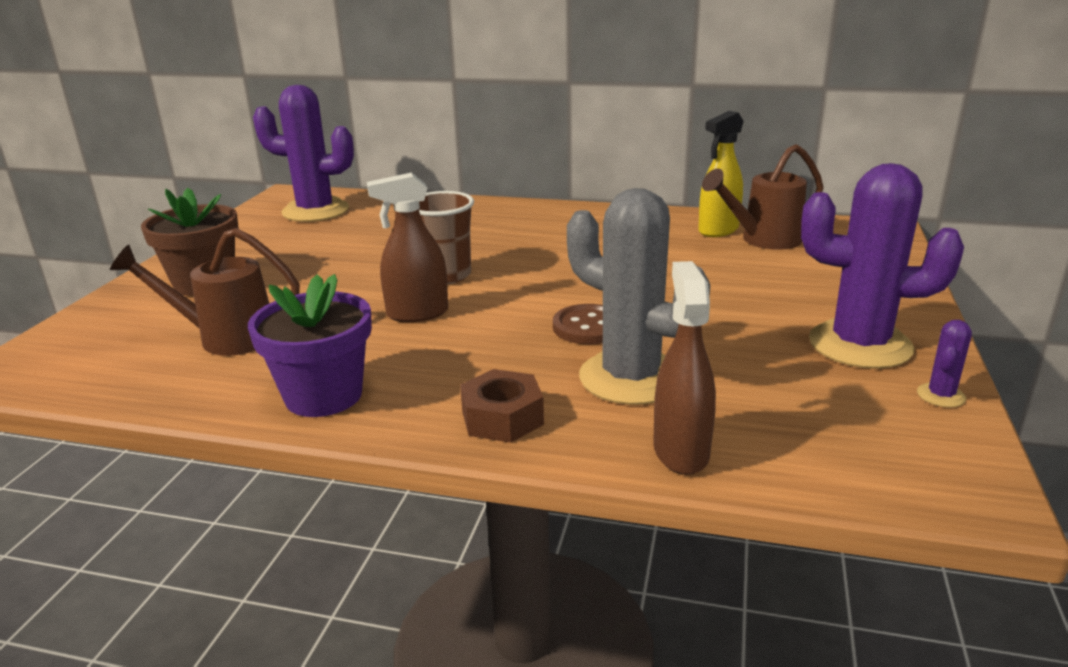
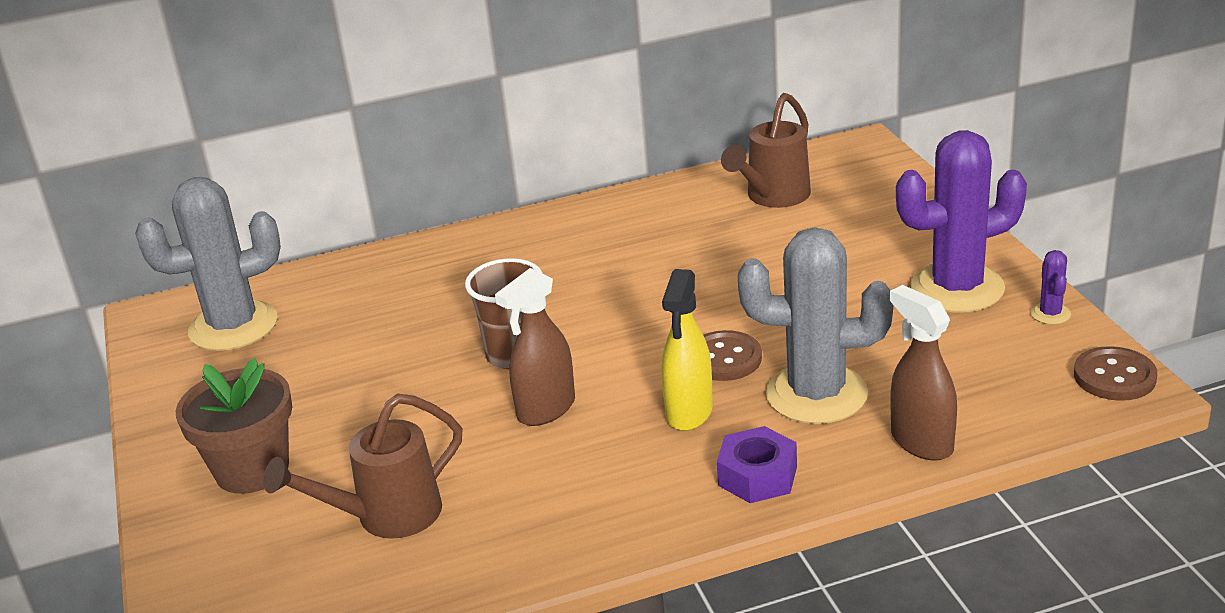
camera: 30 degrees left, 5 degrees up
(315, 211) = (233, 326): purple cactus -> grey cactus
(323, 396) = (576, 527): purple flower pot -> none
(502, 418) = (757, 476): brown nut -> purple nut
(718, 230) = (719, 198): yellow spray bottle -> yellow spray bottle (689, 412)
(962, 476) = (1114, 376): none -> brown button

